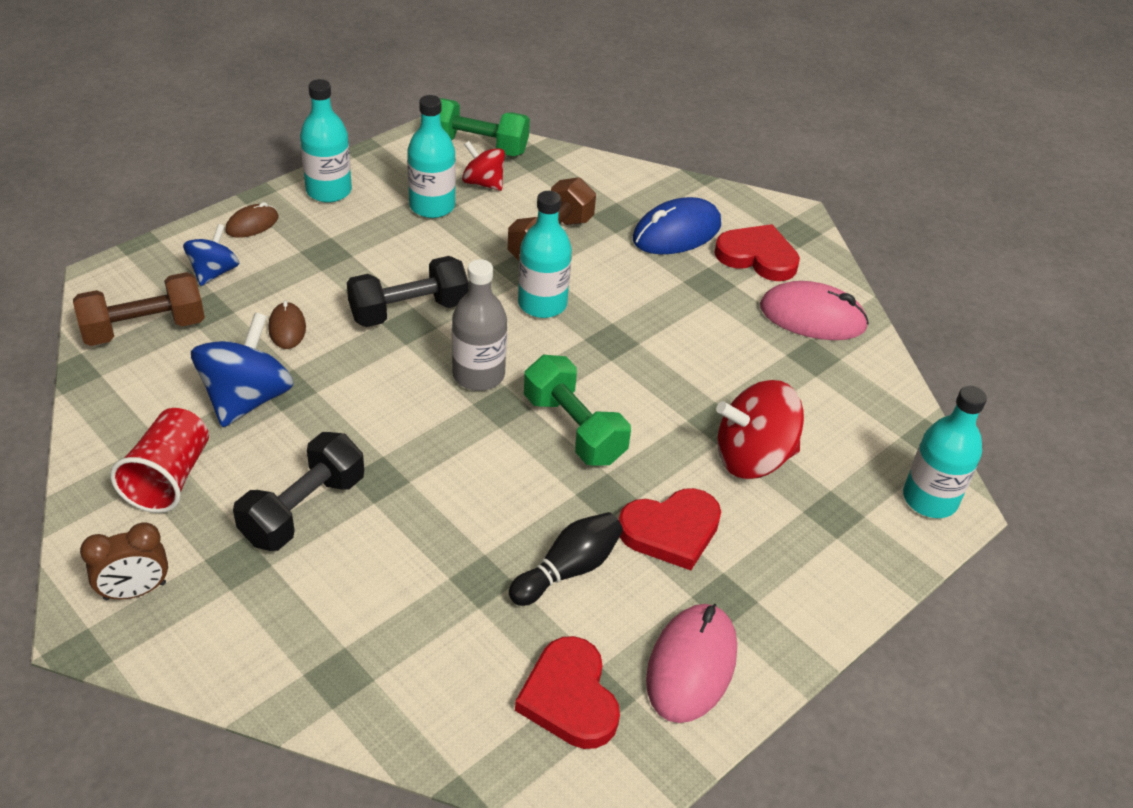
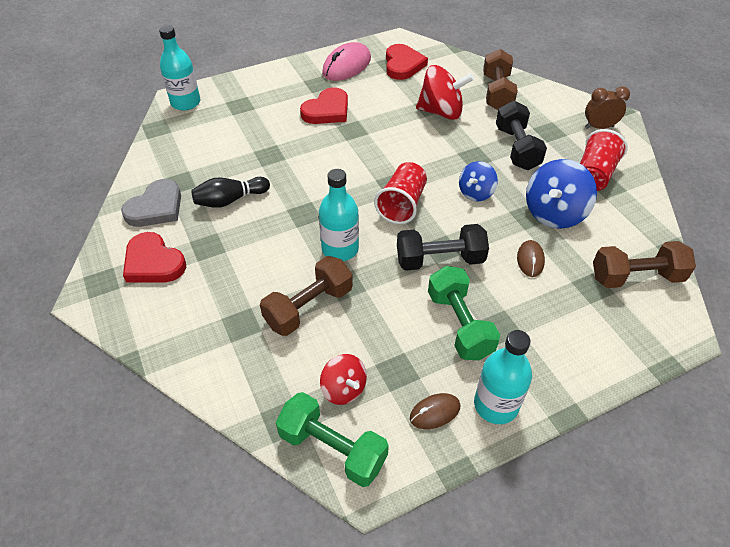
camera: 160 degrees left, 5 degrees up
(214, 272) = (592, 322): blue spinning top -> blue spinning top (475, 193)
(252, 224) = (567, 372): brown mouse -> brown mouse (435, 412)
(303, 509) = (517, 148): black dumbbell -> black dumbbell turned 60 degrees counterclockwise
(345, 649) = (497, 93): none -> brown dumbbell
(432, 206) = (400, 366): turquoise bottle -> none
(478, 375) = (402, 204): grey bottle -> red cup
(568, 569) = (386, 104): black bowling pin -> black bowling pin (230, 200)
(574, 429) = (355, 164): green dumbbell -> green dumbbell (459, 324)
(671, 531) = (327, 110): red heart -> red heart turned 135 degrees clockwise
(676, 232) = (200, 297): blue mouse -> none
(753, 457) = (262, 134): red spinning top -> red spinning top (441, 112)
(812, 317) = (156, 207): pink mouse -> grey heart

